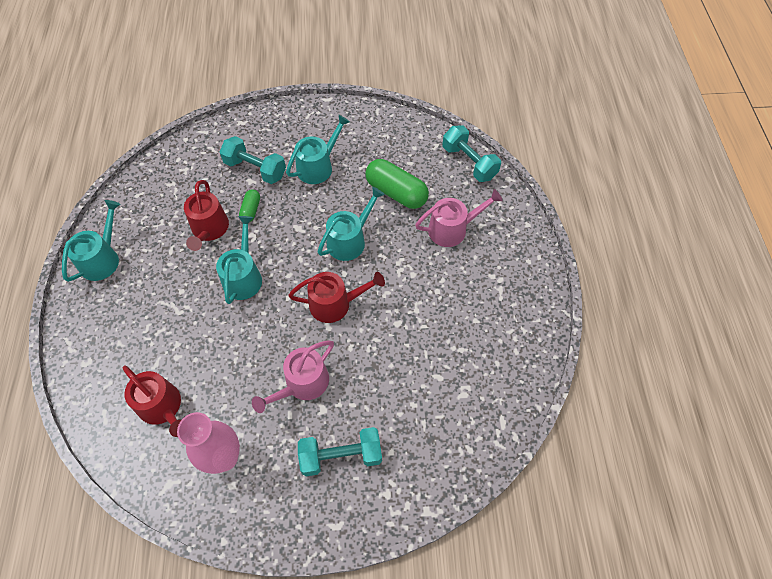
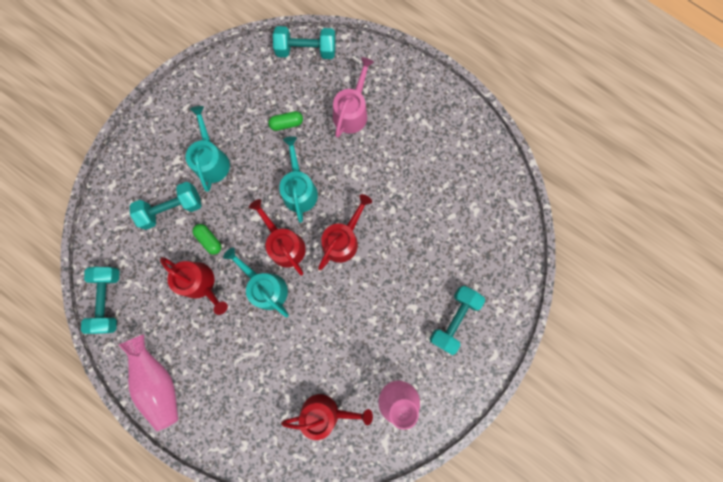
camera: 50 degrees left, 20 degrees up
(102, 259) = (158, 381): turquoise watering can -> pink vase
(147, 181) = (108, 300): none -> turquoise dumbbell
(292, 264) = (284, 245): none -> red watering can
(303, 384) = (385, 307): pink watering can -> none
(396, 192) = (286, 123): green capsule -> green capsule, size x0.52

